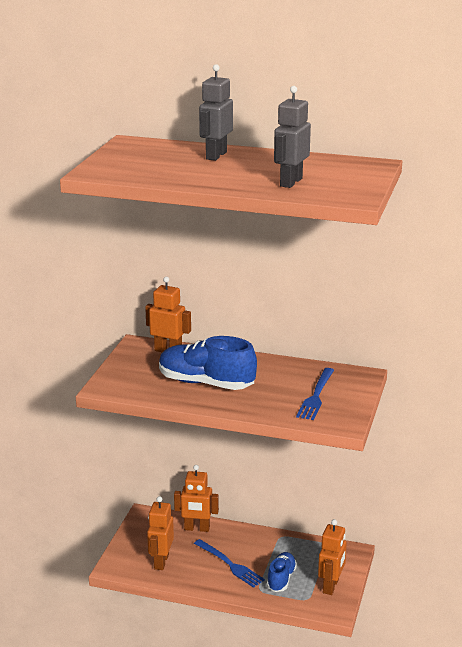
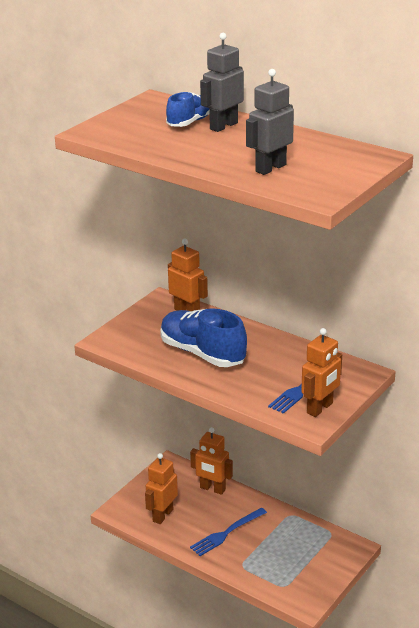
camera: 20 degrees right, 5 degrees up
(230, 565) = (226, 533): blue fork -> blue fork turned 75 degrees clockwise
(281, 579) = (268, 559): blue shoe -> blue shoe (190, 122)
(331, 586) = (314, 578): orange robot -> orange robot (320, 408)

